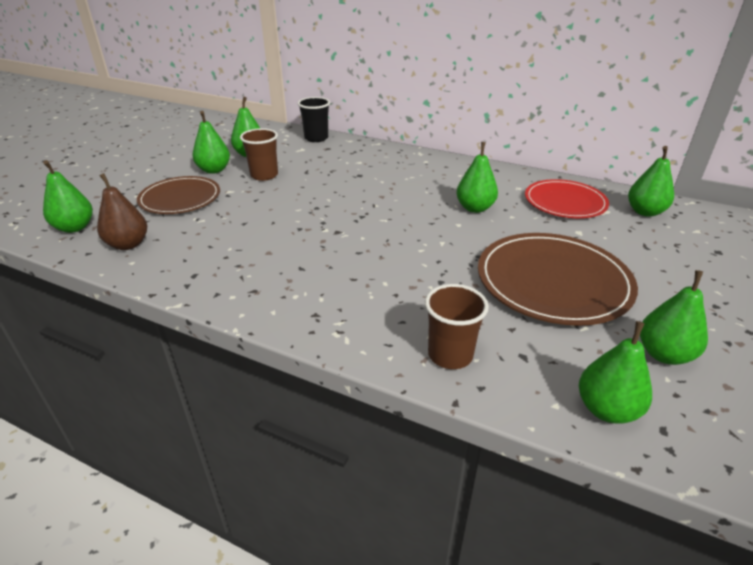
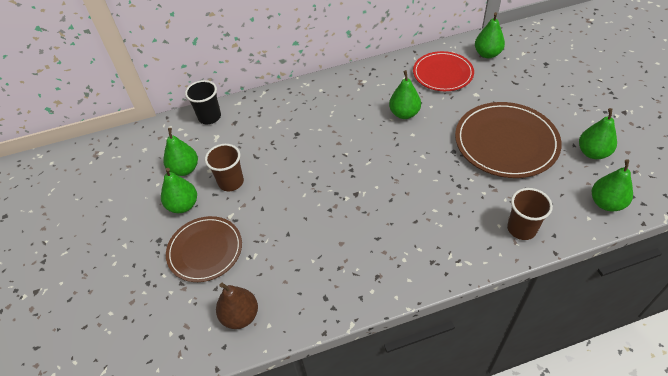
camera: 40 degrees left, 15 degrees up
(74, 227) = (171, 339): green pear -> none

